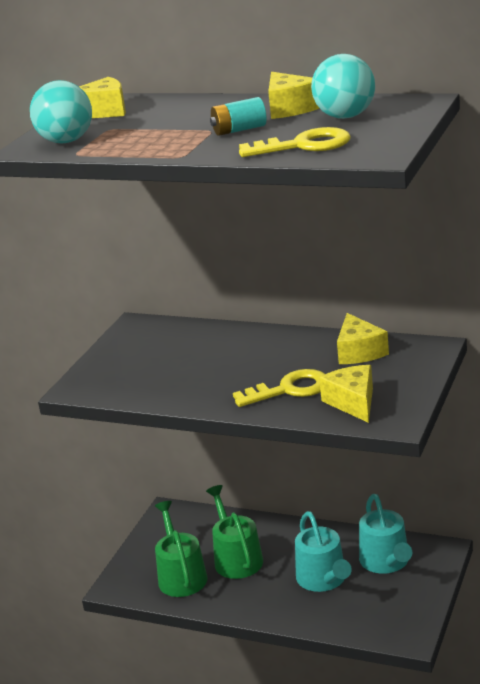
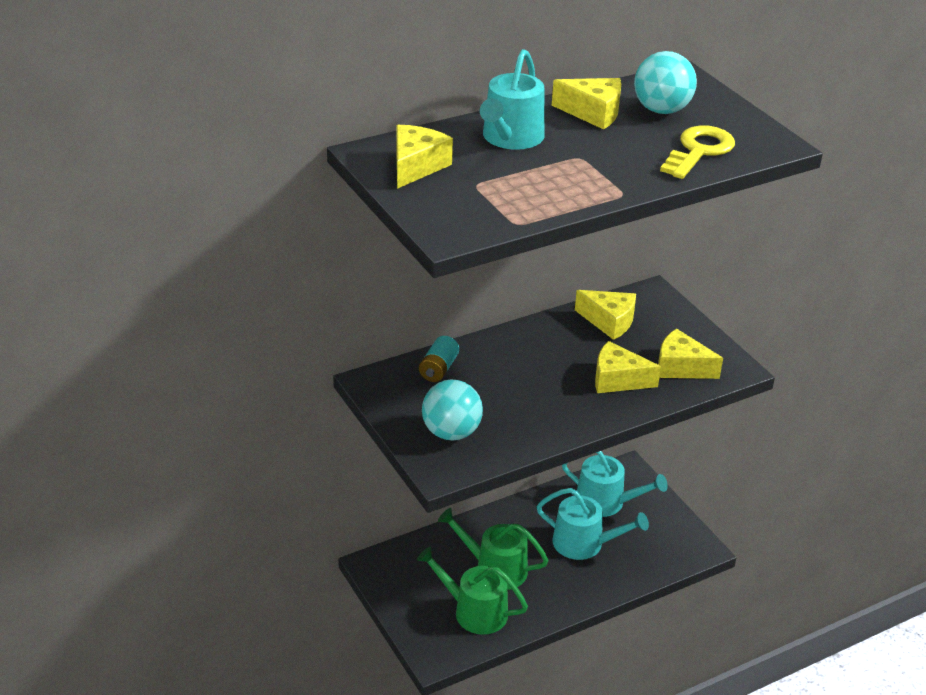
camera: 55 degrees left, 10 degrees up
(66, 141) = (469, 212): turquoise ball -> turquoise ball (451, 433)
(196, 110) = (510, 138): none -> turquoise watering can
(239, 130) = (606, 150): turquoise battery -> turquoise battery (438, 369)
(289, 389) = (617, 380): yellow key -> yellow cheese

